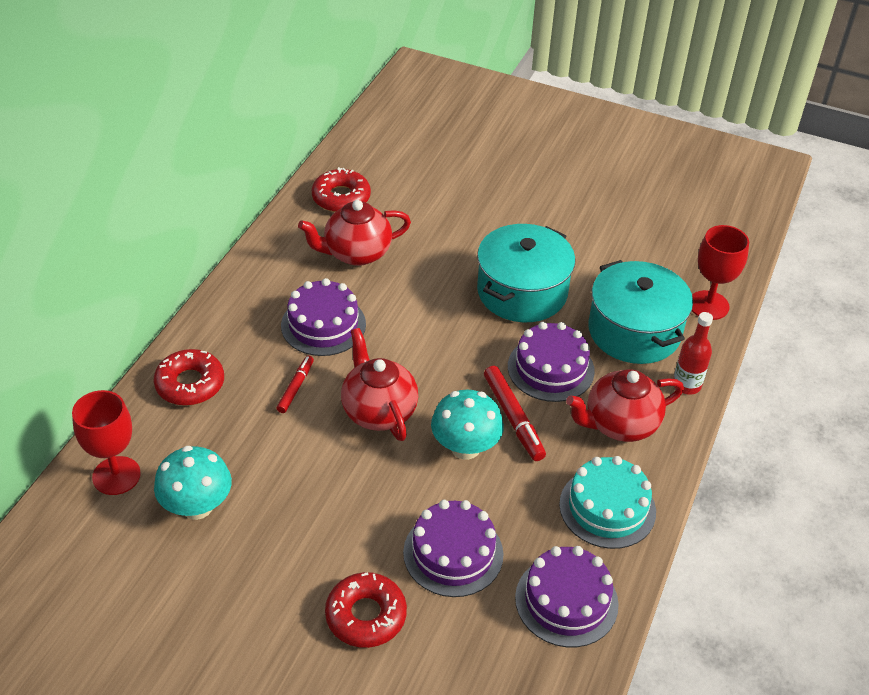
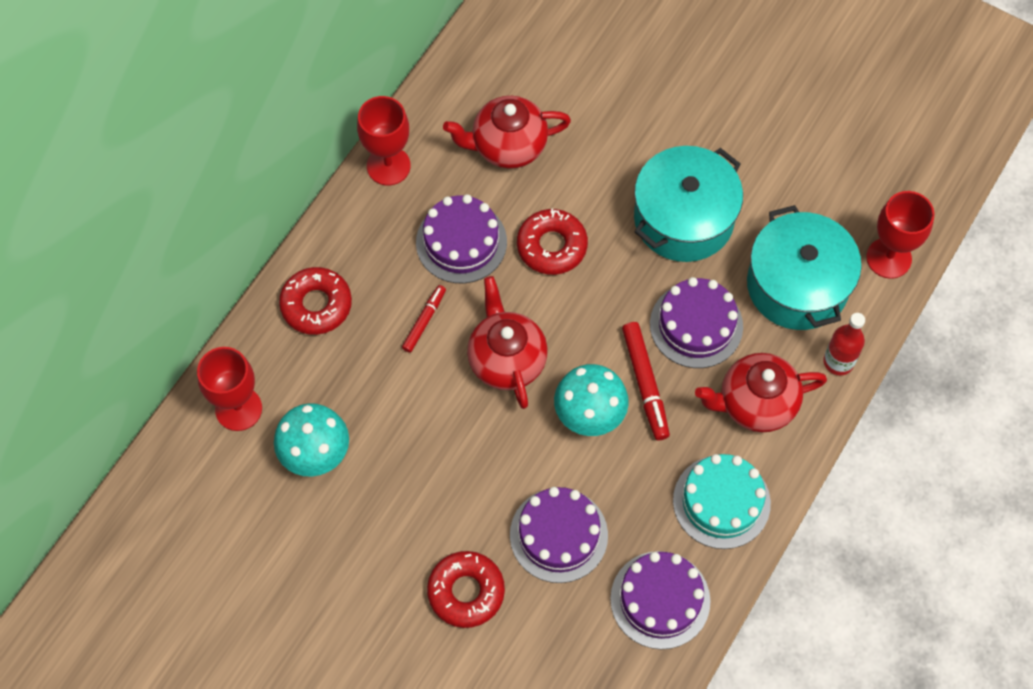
camera: 10 degrees right, 20 degrees up
(250, 275) = (388, 166): none -> red goblet
(341, 197) = (500, 62): red donut -> red donut (552, 246)

